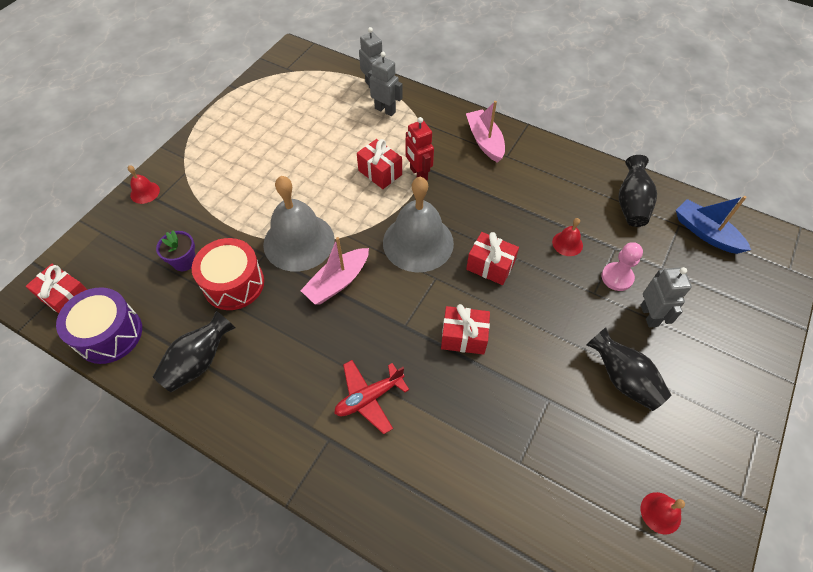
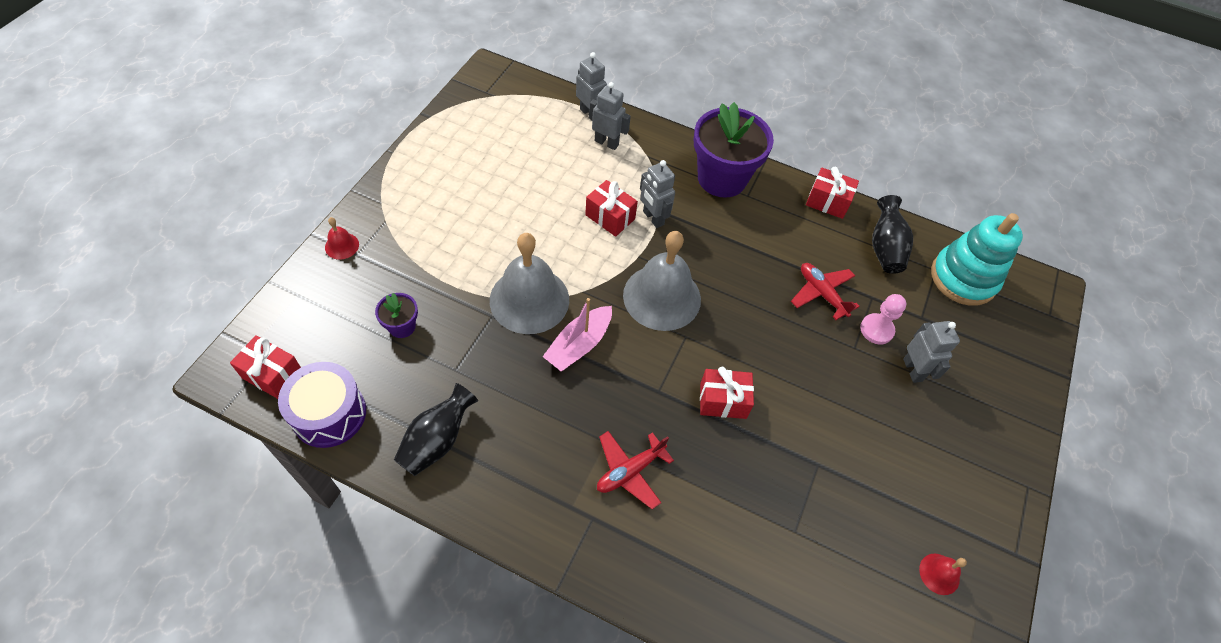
camera: 10 degrees left, 0 degrees up
(234, 284) = (463, 350): red drum -> none
(418, 174) = (653, 218): red robot -> grey robot
(484, 141) = (722, 178): pink boat -> purple flower pot
(490, 266) = (742, 321): red gift -> red gift (827, 202)
(567, 243) = (822, 294): red bell -> red plane
(622, 379) = (891, 438): black vase -> none
(705, 233) = (963, 278): blue boat -> turquoise stacking toy

